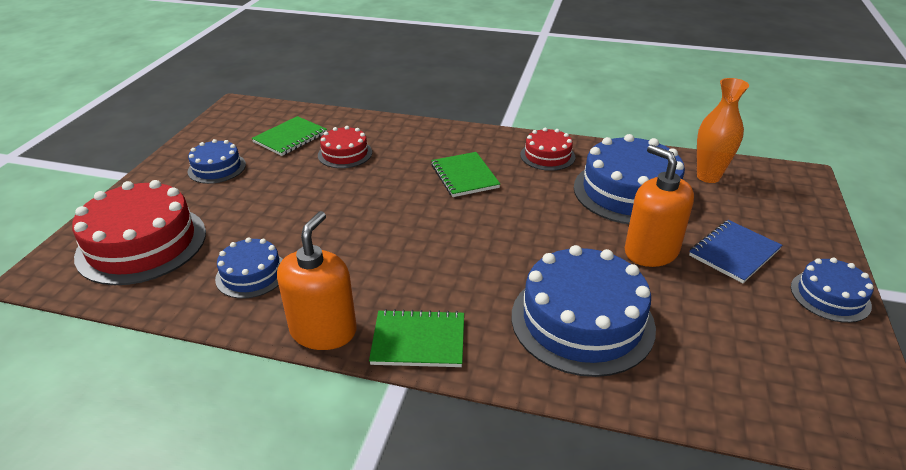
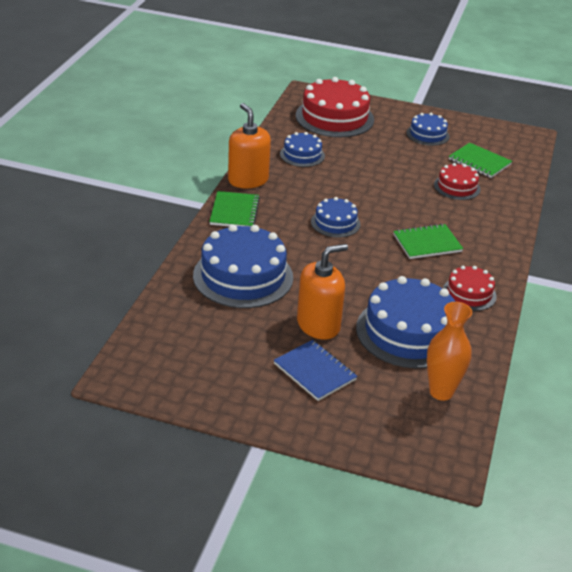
camera: 90 degrees right, 0 degrees up
(323, 330) = (248, 180): orange soap dispenser -> orange soap dispenser turned 135 degrees counterclockwise
(830, 296) = (254, 410): blue cake -> blue cake (335, 223)

